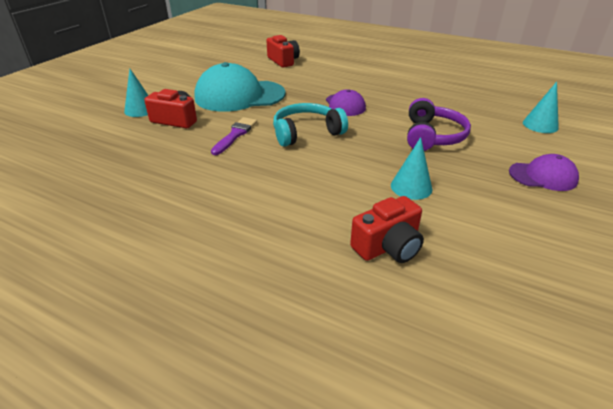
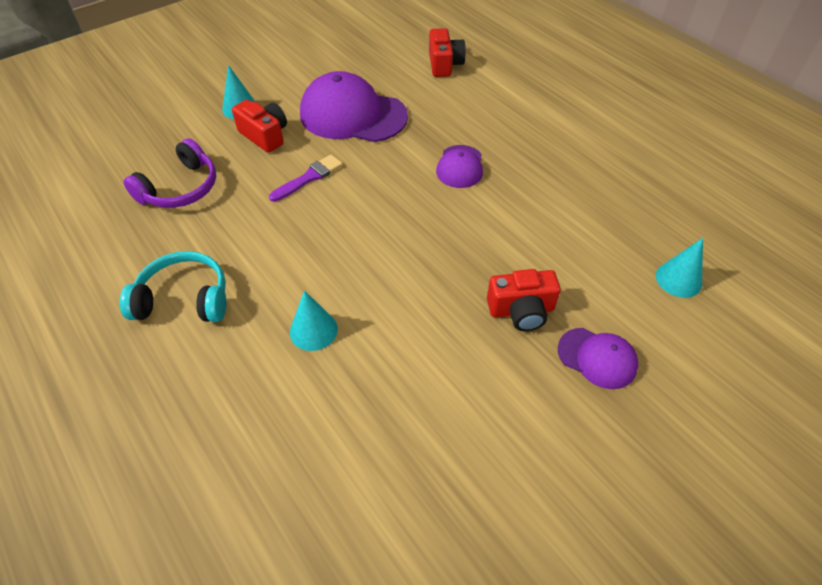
camera: 25 degrees right, 15 degrees up
(239, 96) = (353, 115): turquoise cap -> purple cap
(306, 133) = (384, 199): turquoise headphones -> turquoise headphones (184, 299)
(388, 246) = (350, 380): red camera -> red camera (521, 310)
(411, 187) = (433, 316): turquoise cone -> turquoise cone (313, 330)
(432, 136) = (521, 251): purple headphones -> purple headphones (180, 188)

